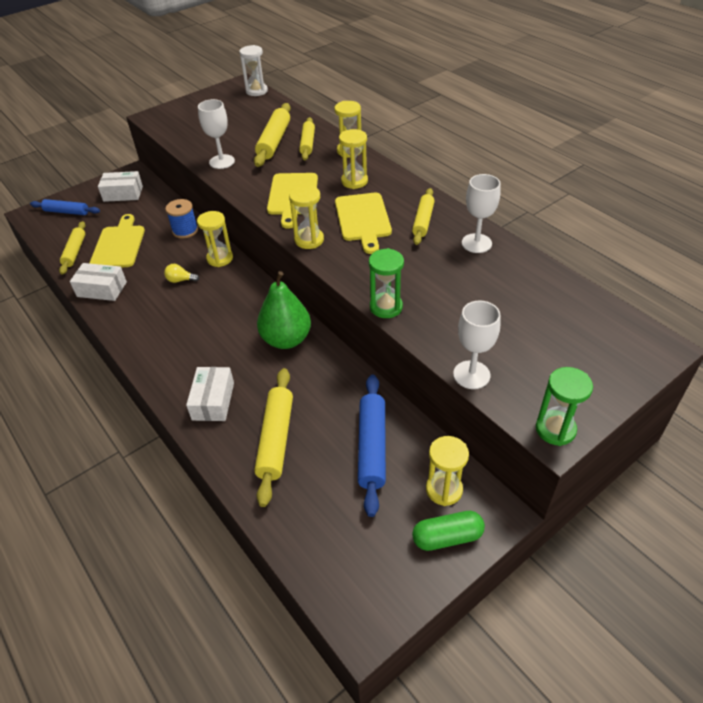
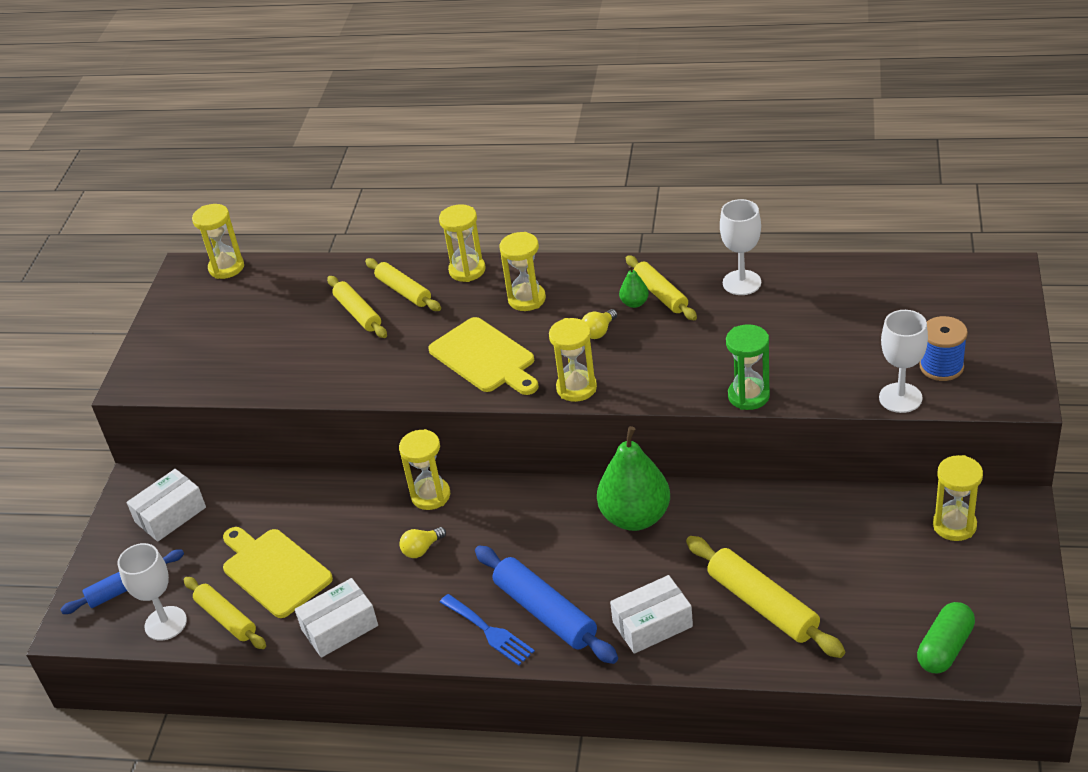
camera: 40 degrees left, 5 degrees down
(147, 341) = (489, 631): none -> blue fork
(185, 230) = (335, 497): blue spool -> blue spool (941, 367)
(213, 401) = (652, 624): white box -> white box turned 75 degrees counterclockwise
(222, 162) = (332, 375): white goblet -> white goblet (165, 623)
(256, 91) = (226, 268): white hourglass -> yellow hourglass
(274, 141) = (358, 313): yellow rolling pin -> yellow rolling pin, size x0.66
(363, 219) = (599, 331): yellow cutting board -> yellow light bulb
(372, 447) = (853, 542): blue rolling pin -> blue rolling pin (545, 613)
(403, 217) = (634, 303): none -> green pear
(447, 537) = (1004, 556): green capsule -> green capsule (945, 648)
(555, 429) = (1015, 391): green hourglass -> none

